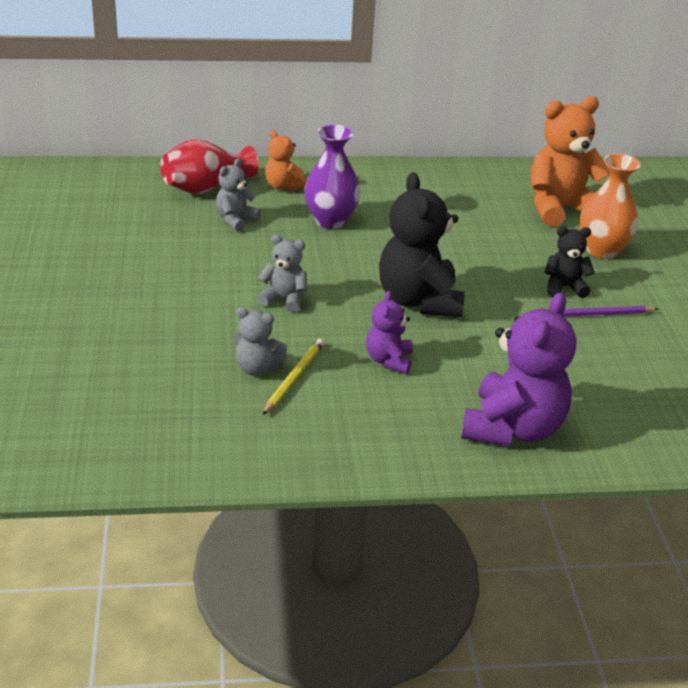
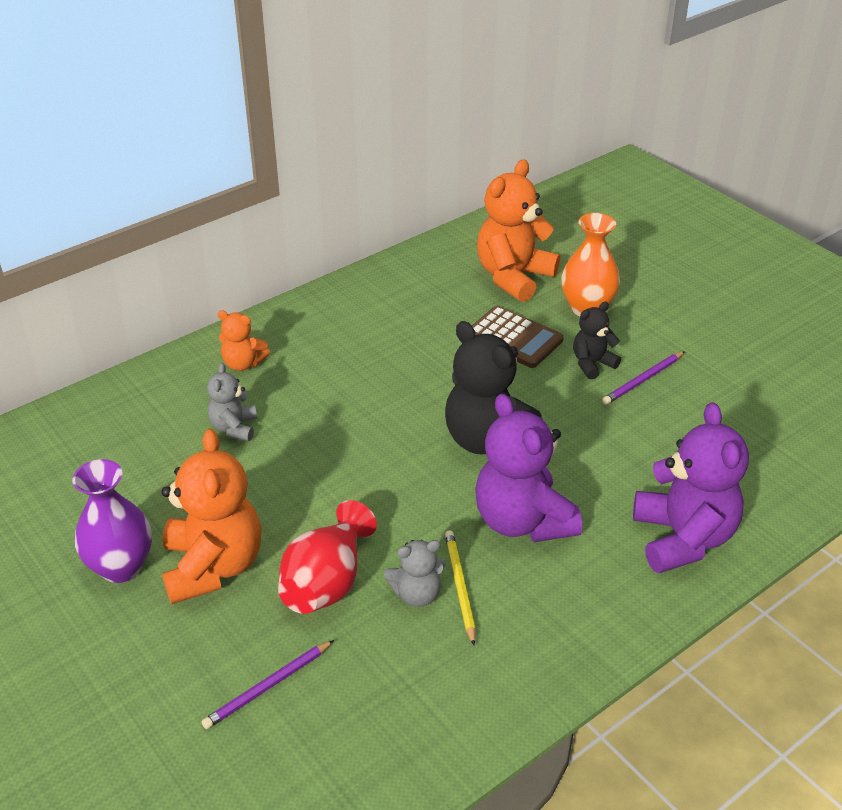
camera: 30 degrees left, 5 degrees up
(96, 372) = (268, 686): none -> purple pencil
(135, 291) = (213, 566): none -> orange teddy bear
(205, 188) = (165, 401): red vase -> red vase (326, 582)
(284, 299) = (368, 501): grey teddy bear -> none
(330, 221) = (327, 385): purple vase -> purple vase (121, 567)
(389, 360) = (522, 521): purple teddy bear -> purple teddy bear, size x1.91
(514, 247) = (514, 338): none -> brown calculator

